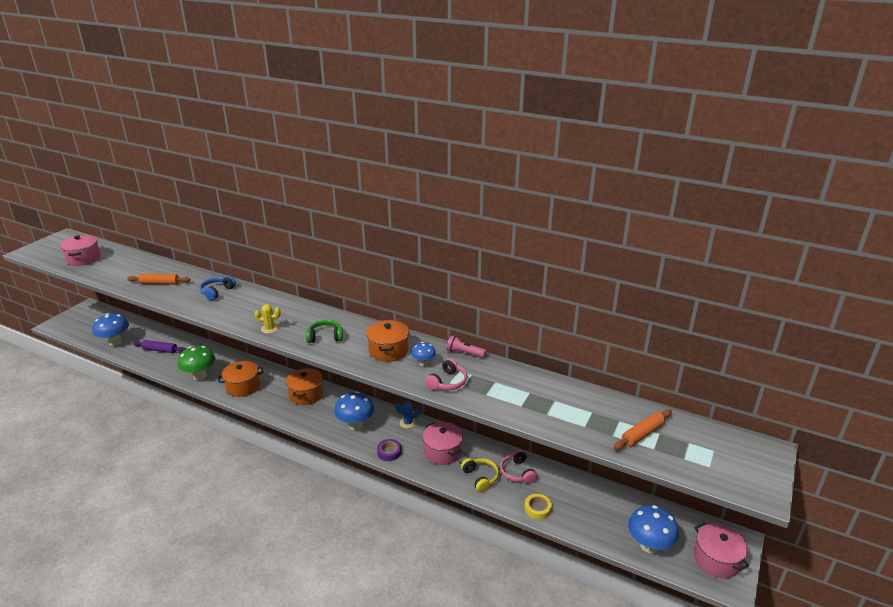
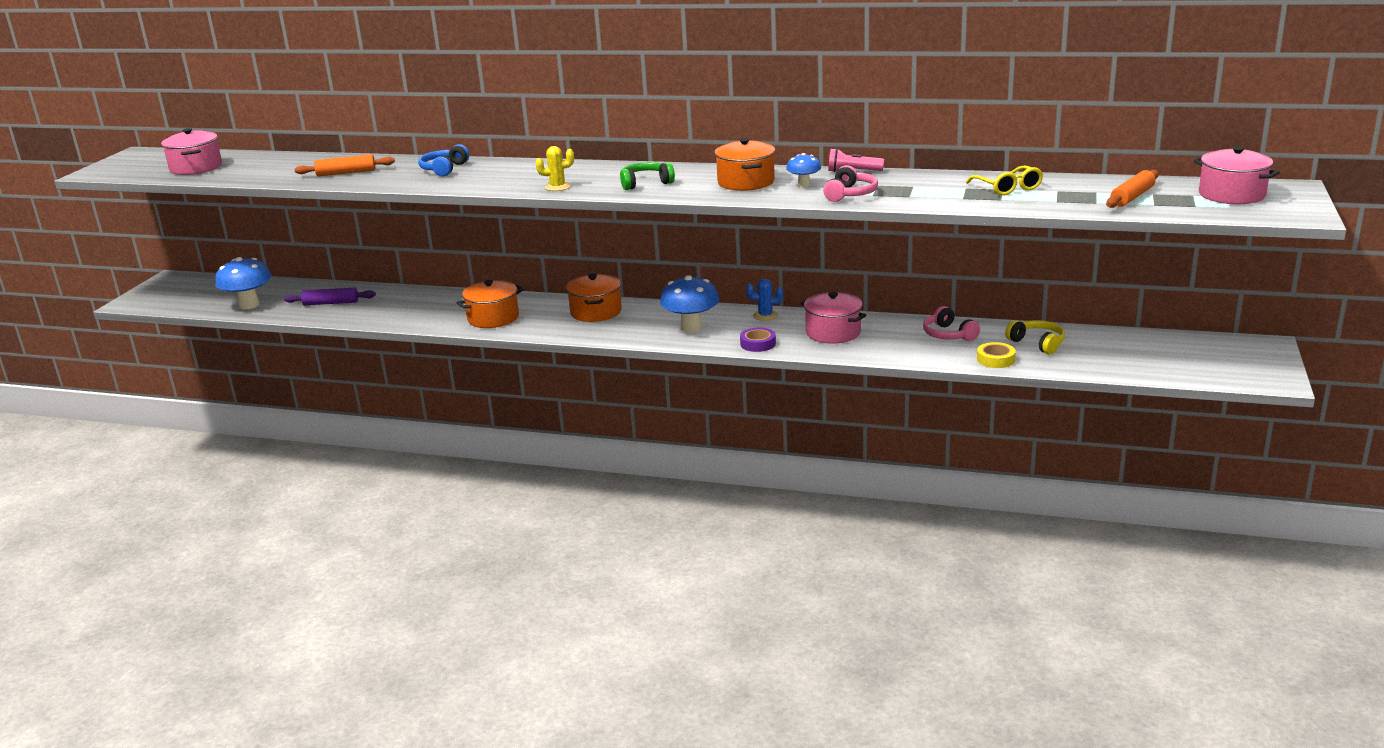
camera: 10 degrees left, 5 degrees down
(200, 376) = (417, 318): green mushroom -> none
(480, 477) = (901, 346): yellow headphones -> yellow headphones (1037, 343)
(559, 400) = (1007, 188): none -> yellow glasses
(649, 545) = (1158, 366): blue mushroom -> none
(716, 560) = (1247, 364): pink pot -> pink pot (1231, 195)

